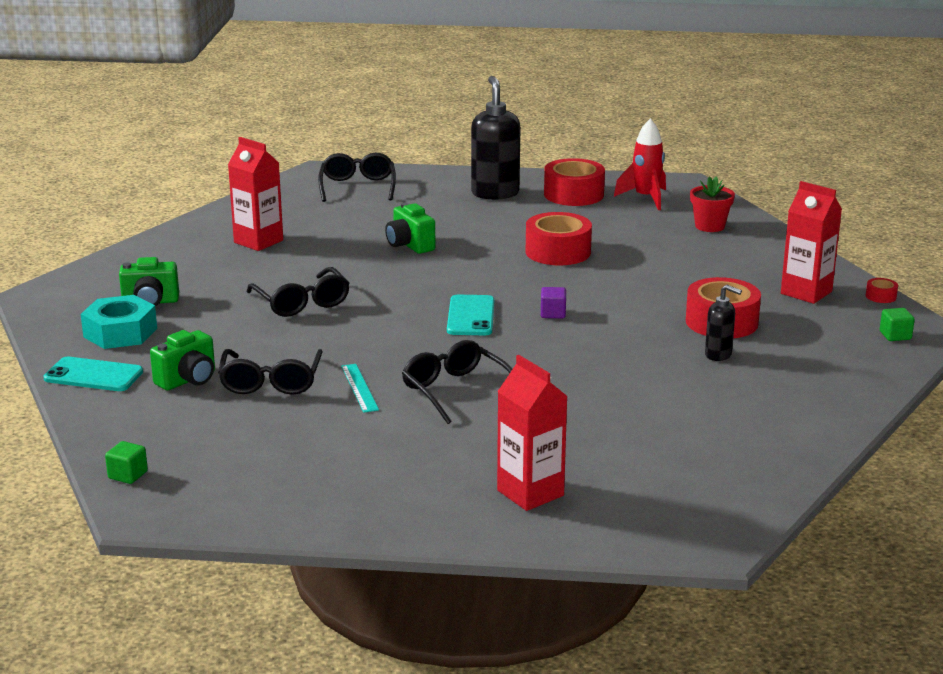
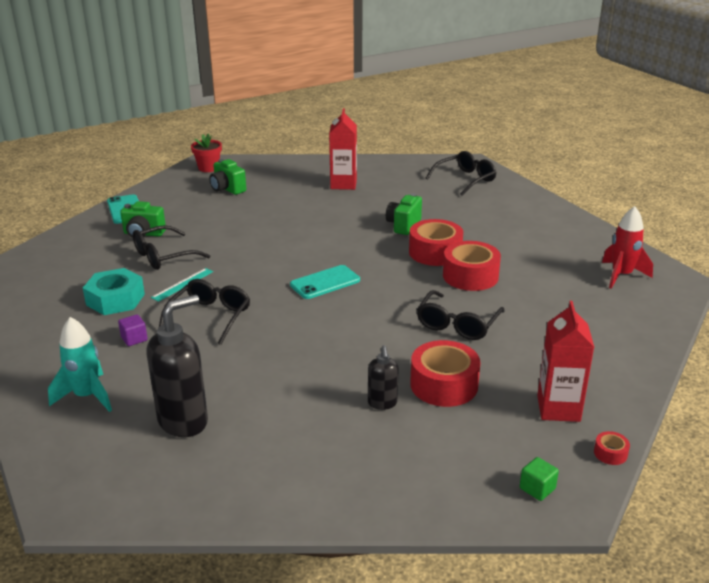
camera: 55 degrees right, 5 degrees up
(120, 332) = (182, 196): turquoise nut -> turquoise nut (115, 299)
(128, 475) = (19, 261): green cube -> none
(302, 303) = (277, 226): black glasses -> black glasses (457, 324)
(495, 193) = (530, 221): black soap dispenser -> black soap dispenser (184, 421)
(530, 493) = (87, 396): red carton -> turquoise rocket
(553, 313) = (367, 309): purple cube -> purple cube (134, 339)
(573, 194) = (578, 247): red tape -> red tape (435, 252)
(709, 226) = (616, 319): red flower pot -> red flower pot (208, 168)

